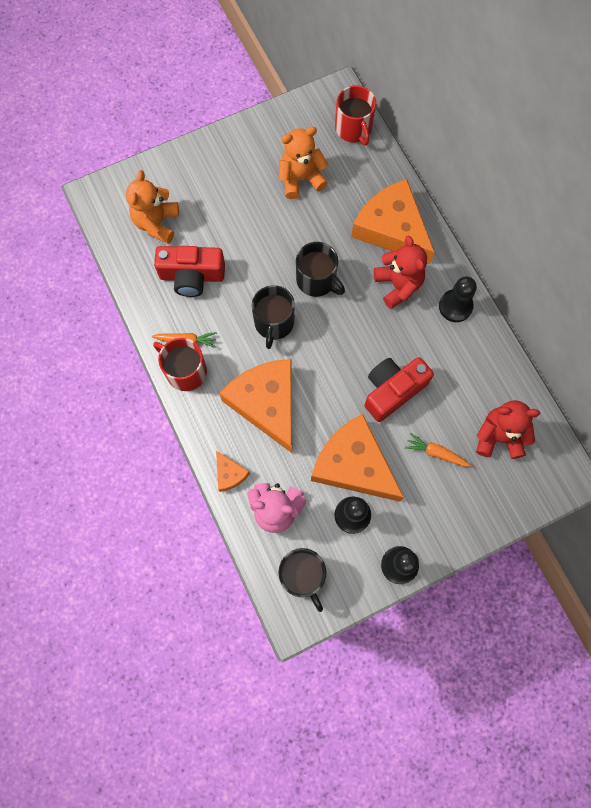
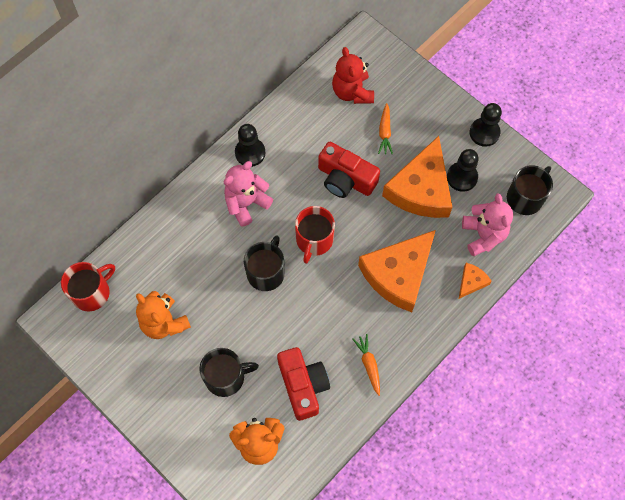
camera: 110 degrees left, 5 degrees down
(185, 371) = (397, 354): red mug -> red mug (314, 240)
(274, 323) = (322, 295): black mug -> black mug (226, 377)
(392, 228) = (191, 225): orange cheese -> none
(398, 285) = (246, 203): red teddy bear -> pink teddy bear

